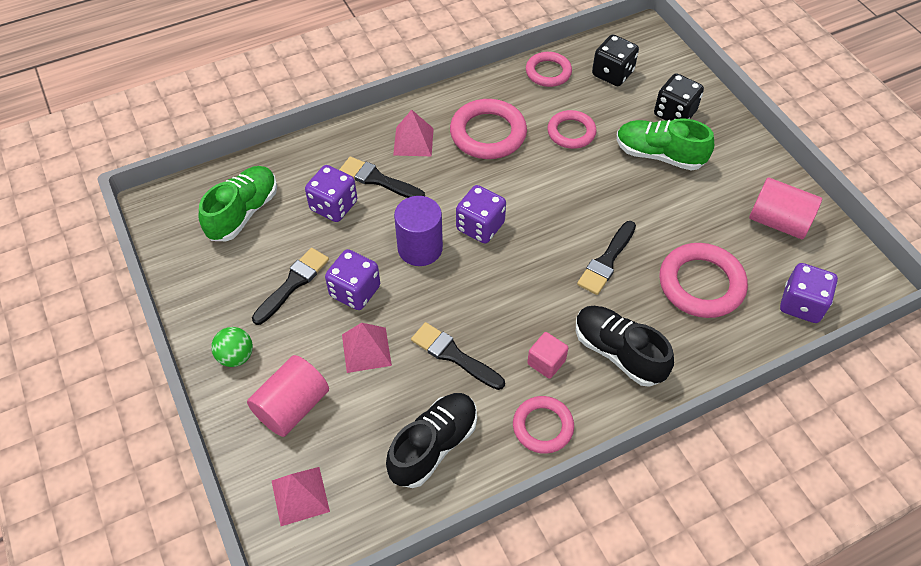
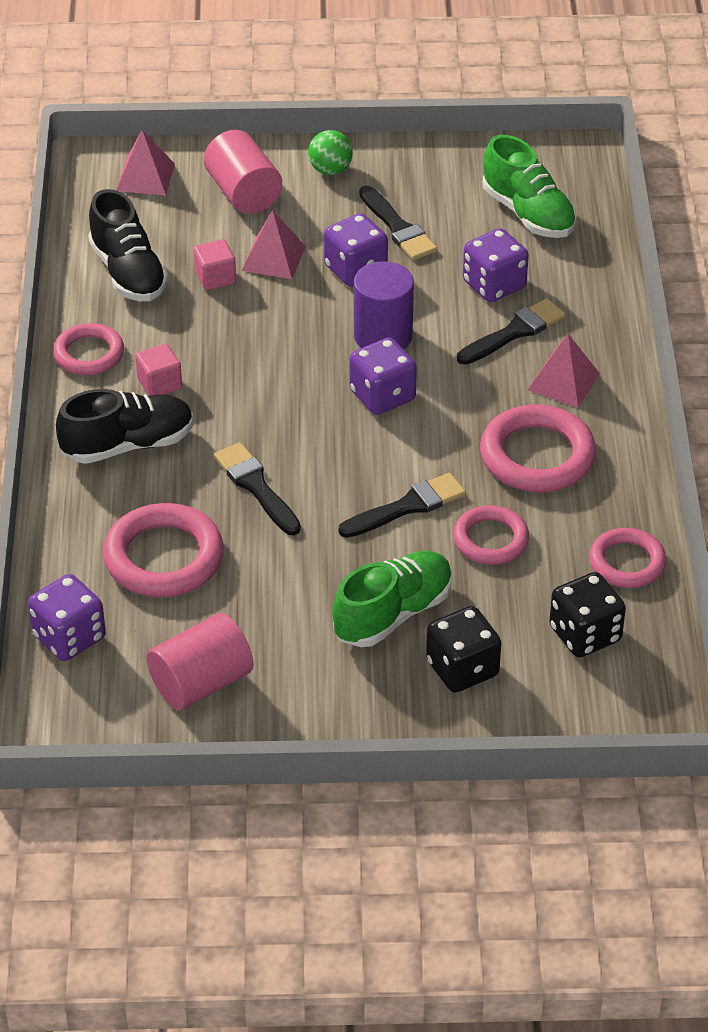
camera: 115 degrees right, 10 degrees down
(409, 379) = (215, 277): none -> pink cube
(454, 355) = (219, 318): black brush -> black brush (407, 506)

